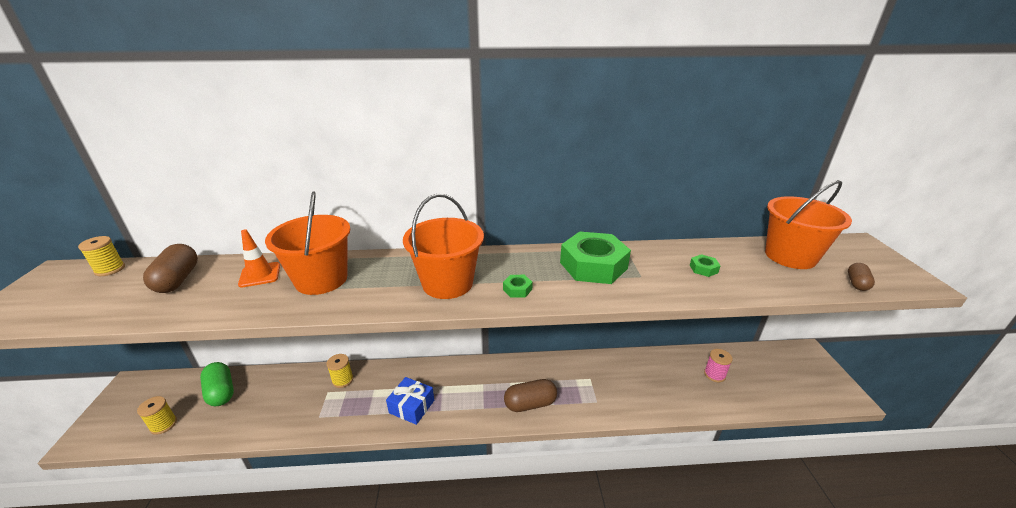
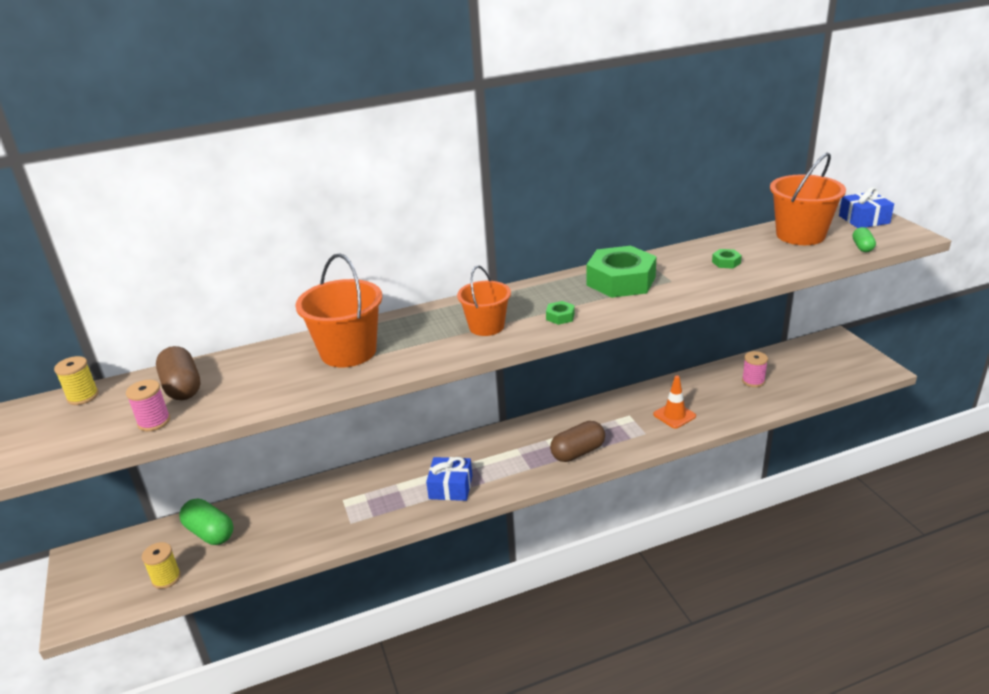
camera: 15 degrees left, 0 degrees up
(124, 307) = (154, 422): none -> pink spool
(260, 275) = (273, 362): orange traffic cone -> orange traffic cone (674, 415)
(342, 380) = (352, 485): yellow spool -> none
(447, 283) = (486, 326): orange bucket -> orange bucket, size x0.65
(857, 283) = (862, 247): brown capsule -> green capsule
(863, 253) = (864, 219): none -> blue gift

